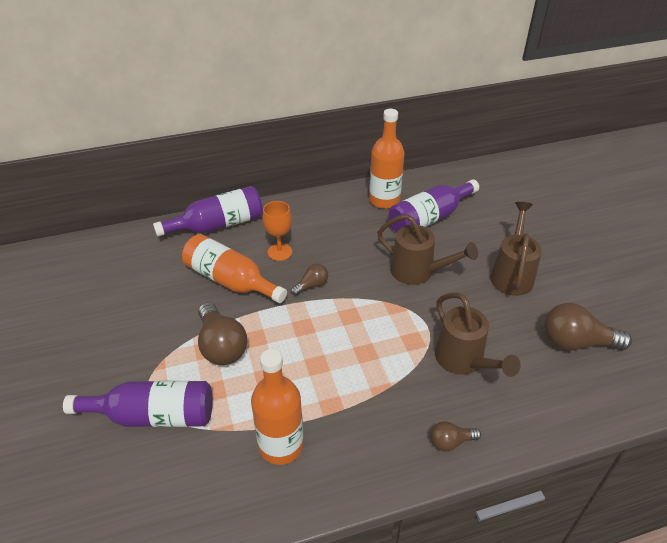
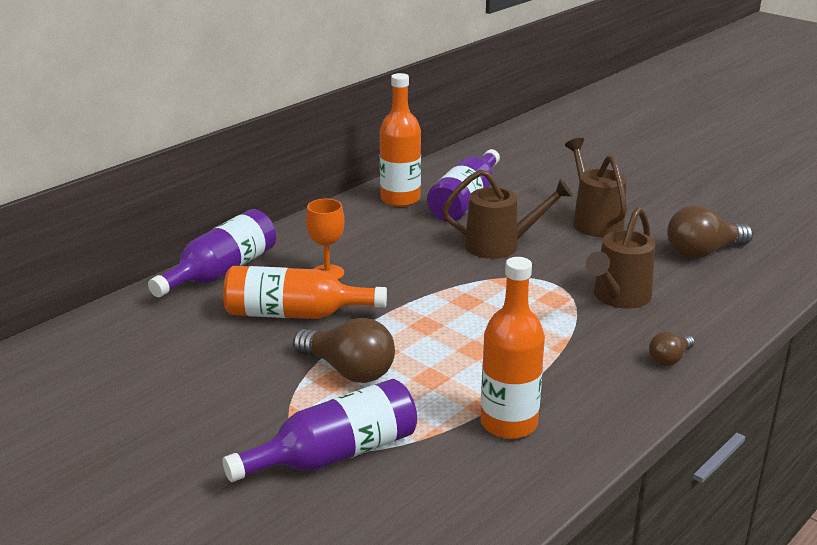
camera: 30 degrees left, 15 degrees down
(311, 285) = (397, 289): brown light bulb -> none
(463, 361) = (618, 298): brown watering can -> brown watering can turned 90 degrees clockwise

